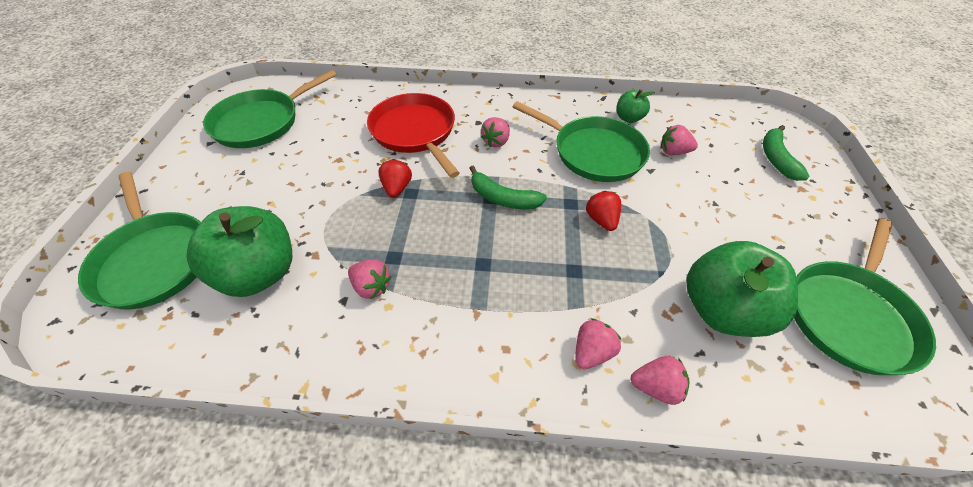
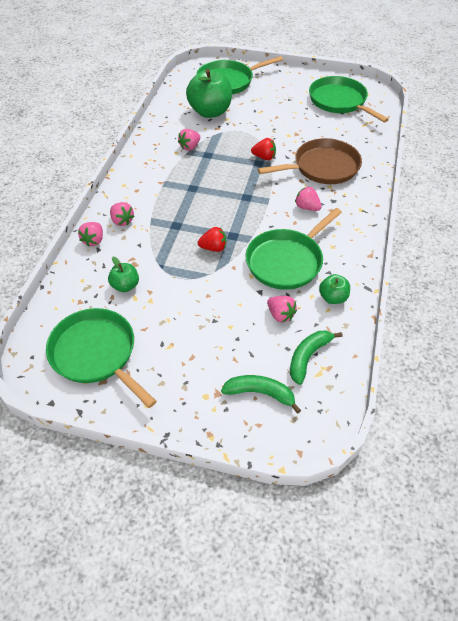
camera: 100 degrees right, 0 degrees up
(415, 132) = (323, 167): red pan -> brown pan
(502, 198) = (245, 203): green banana -> green banana (308, 357)
(673, 152) = (280, 315): pink strawberry -> pink strawberry turned 120 degrees clockwise
(721, 310) = (125, 286): green apple -> green apple, size x0.50

